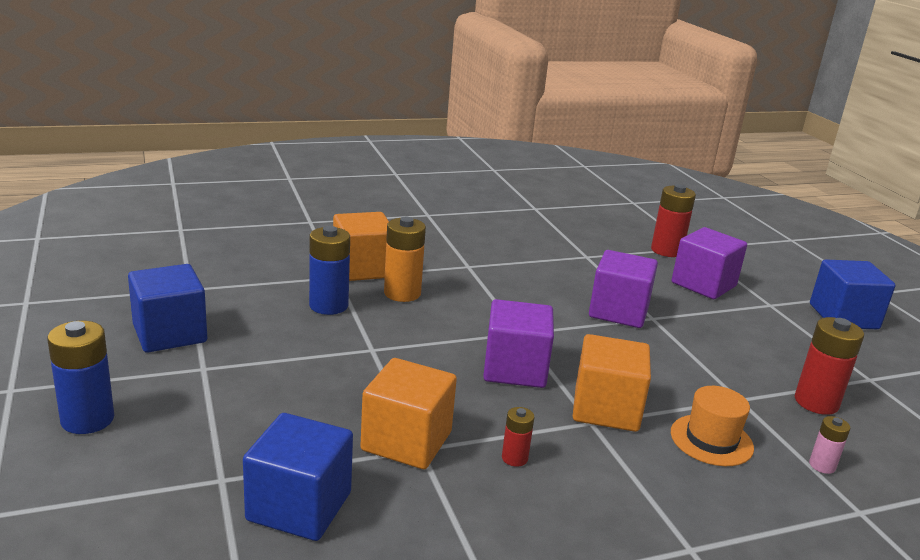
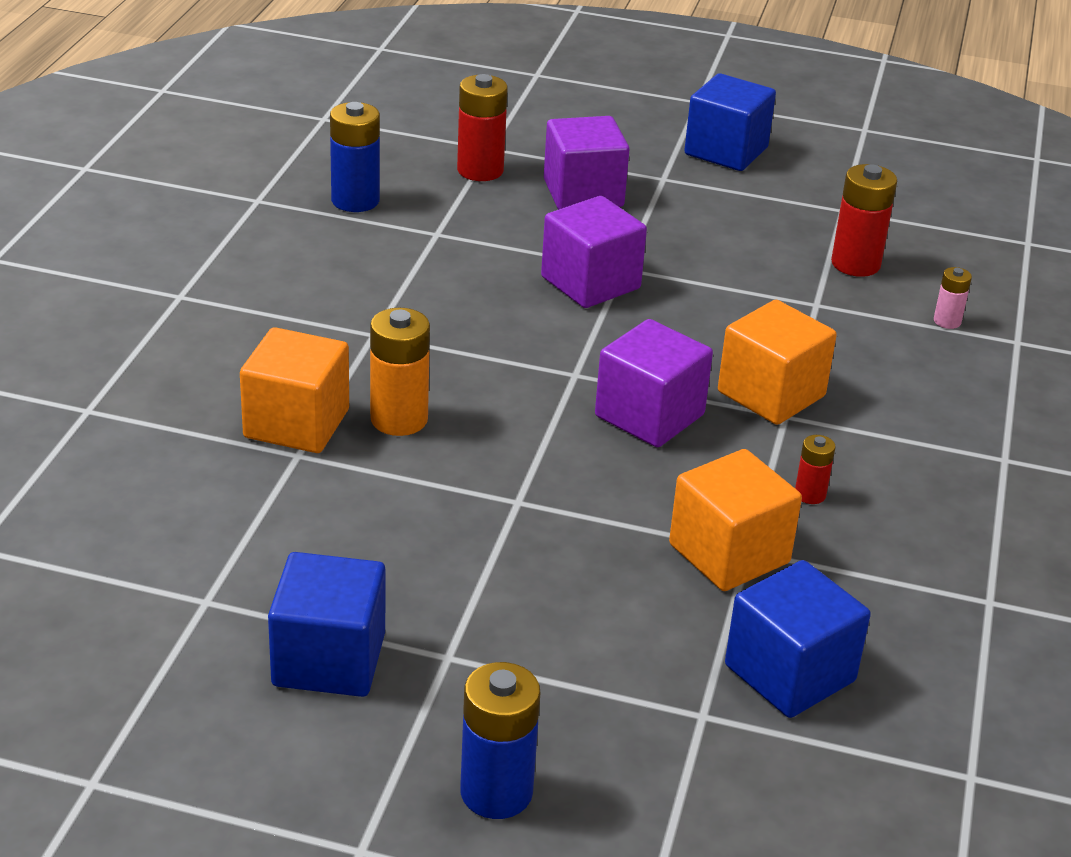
camera: 55 degrees left, 10 degrees up
(328, 305) = (376, 493): blue battery -> blue battery (355, 200)
(711, 440) = (868, 359): orange hat -> none

